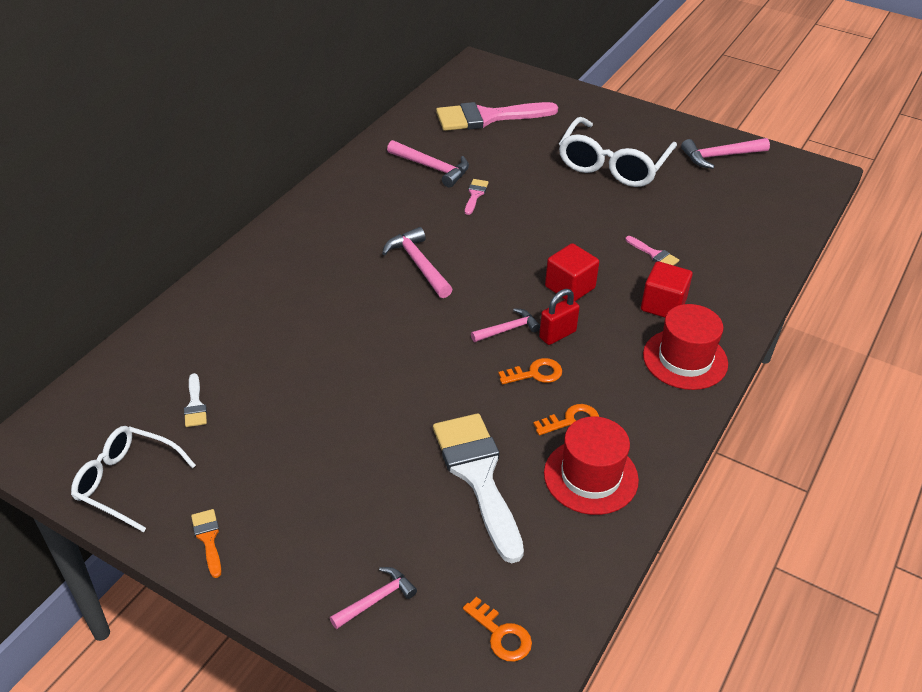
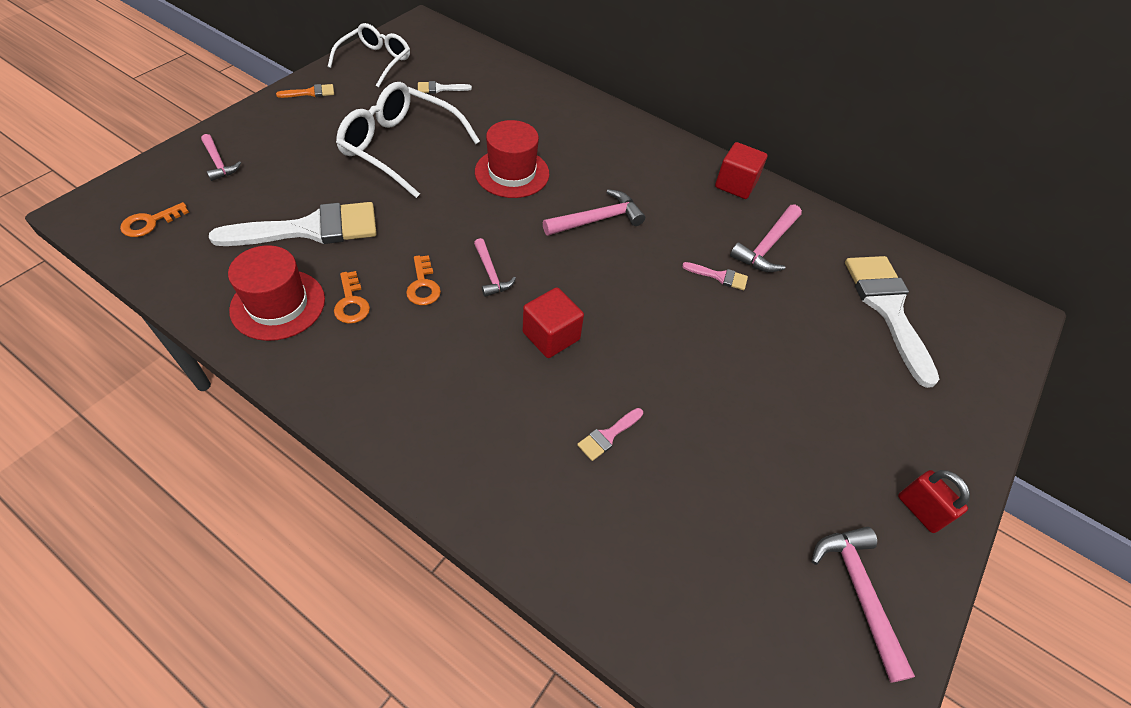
camera: 90 degrees right, 10 degrees up
(488, 117) = (887, 309): pink brush -> white brush
(557, 334) = (476, 312): red padlock -> red padlock (919, 510)
(612, 165) = (805, 429): white glasses -> white glasses (400, 147)
(663, 305) = (509, 423): red cube -> red cube (735, 184)
(685, 359) = (412, 423): red hat -> red hat (512, 173)

